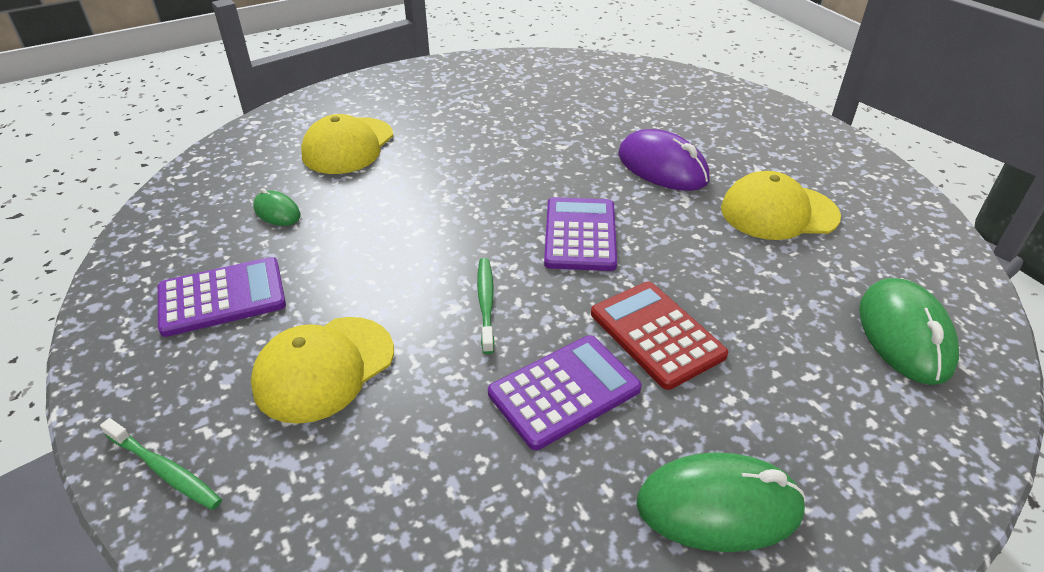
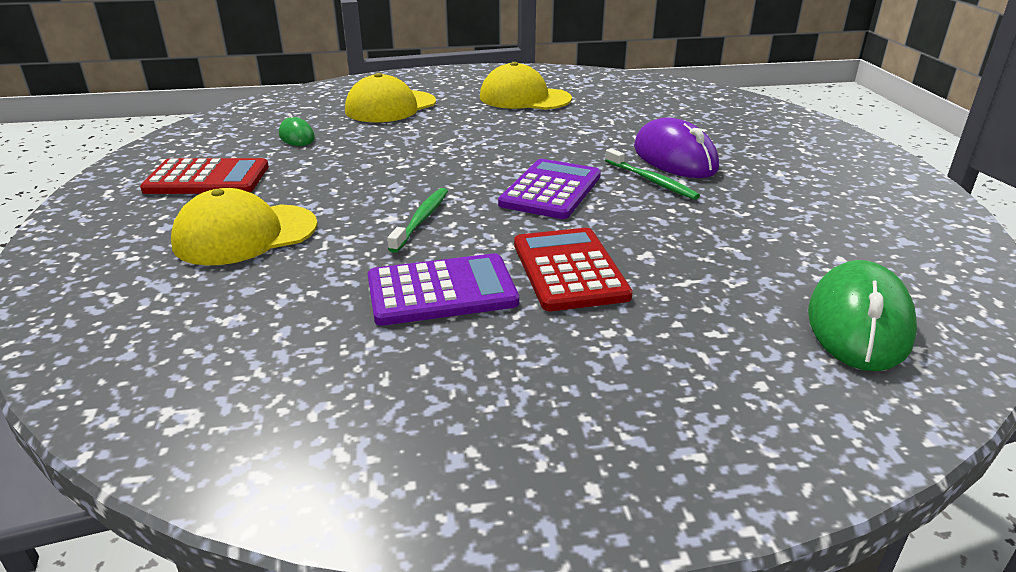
camera: 20 degrees right, 10 degrees down
(164, 470) = (68, 269): green toothbrush -> green toothbrush (651, 180)
(222, 297) = (207, 179): purple calculator -> red calculator
(718, 507) = (526, 409): green mouse -> none
(778, 212) = (778, 207): yellow cap -> yellow cap (524, 98)

